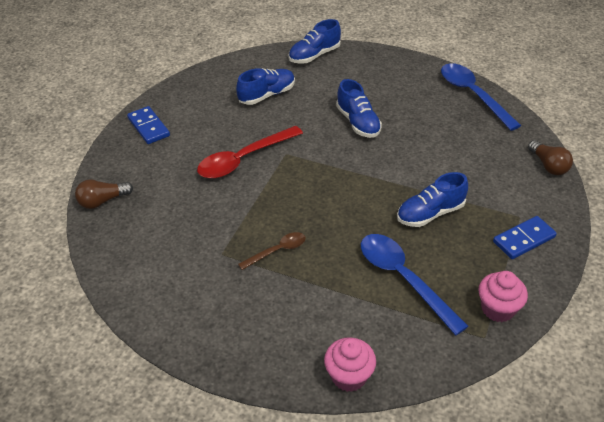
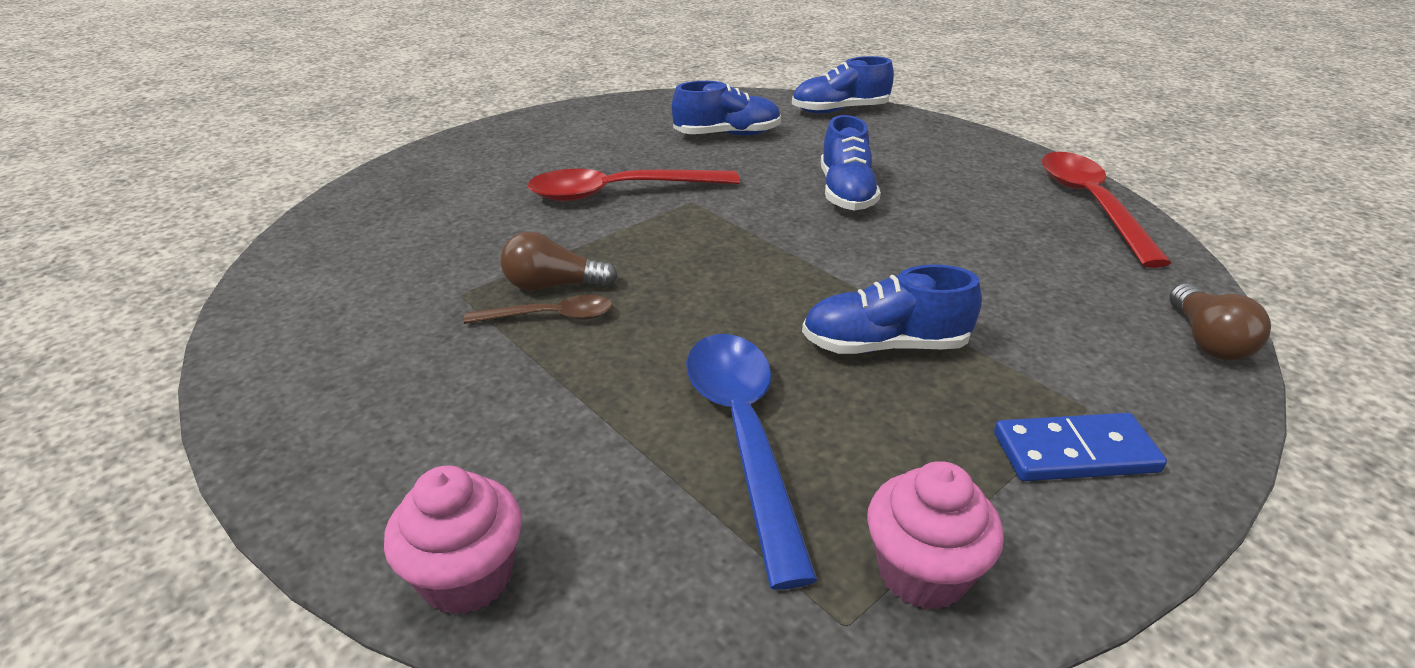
camera: 25 degrees right, 10 degrees down
(102, 201) = (375, 188): brown light bulb -> brown light bulb (553, 285)
(148, 127) = (527, 131): blue domino -> none
(472, 95) = (1090, 204): blue spoon -> red spoon

